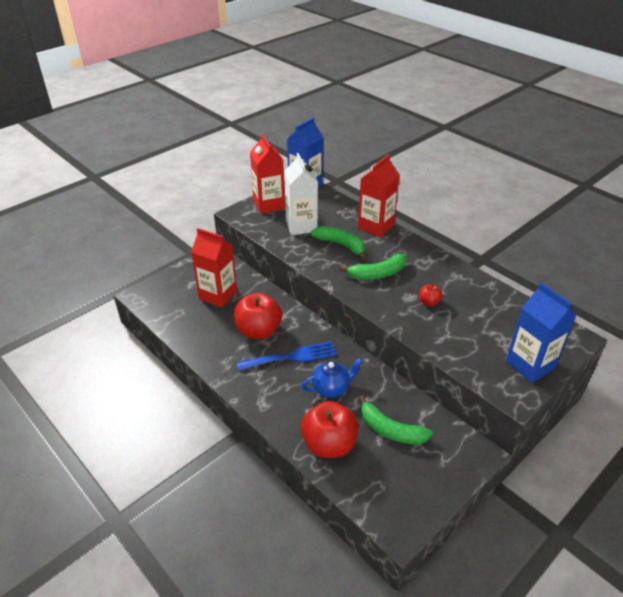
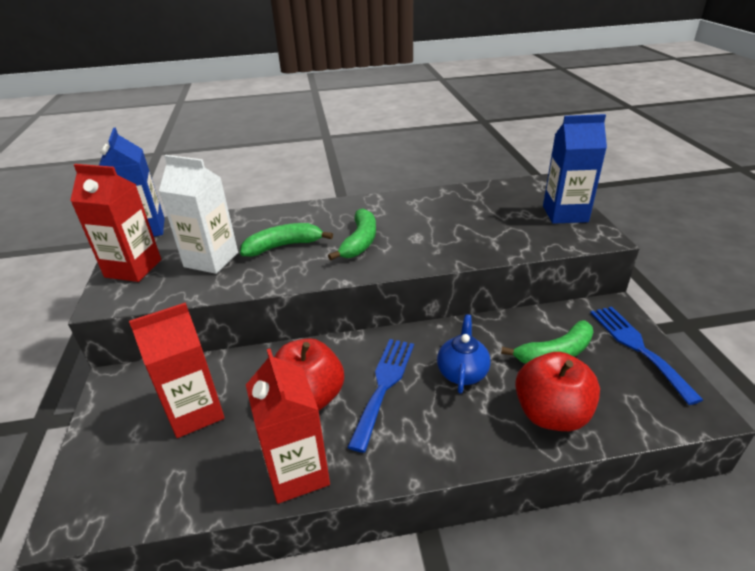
camera: 55 degrees left, 5 degrees down
(376, 226) = (285, 214): red carton -> red carton (297, 472)
(429, 302) = (436, 230): red apple -> none
(439, 477) = (637, 347): none -> blue fork

